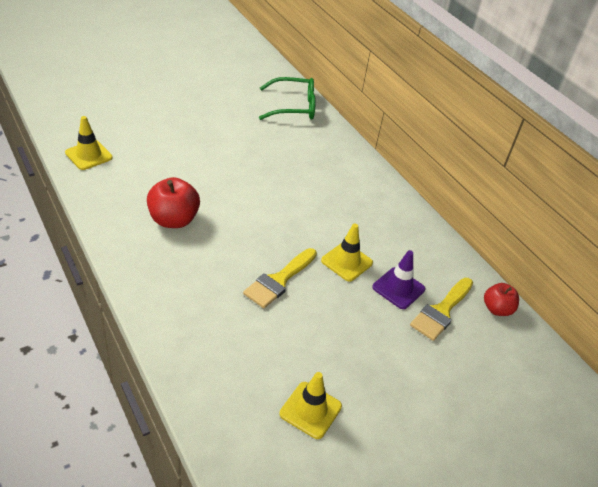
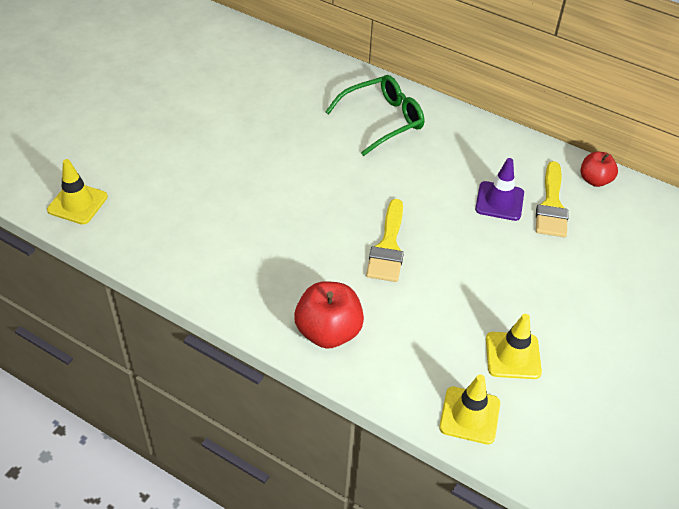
camera: 25 degrees left, 5 degrees up
(173, 220) = (233, 233): red apple -> red apple (328, 332)
(293, 107) = (250, 49): green glasses -> green glasses (382, 120)
(346, 262) = (434, 197): yellow traffic cone -> yellow traffic cone (469, 415)

